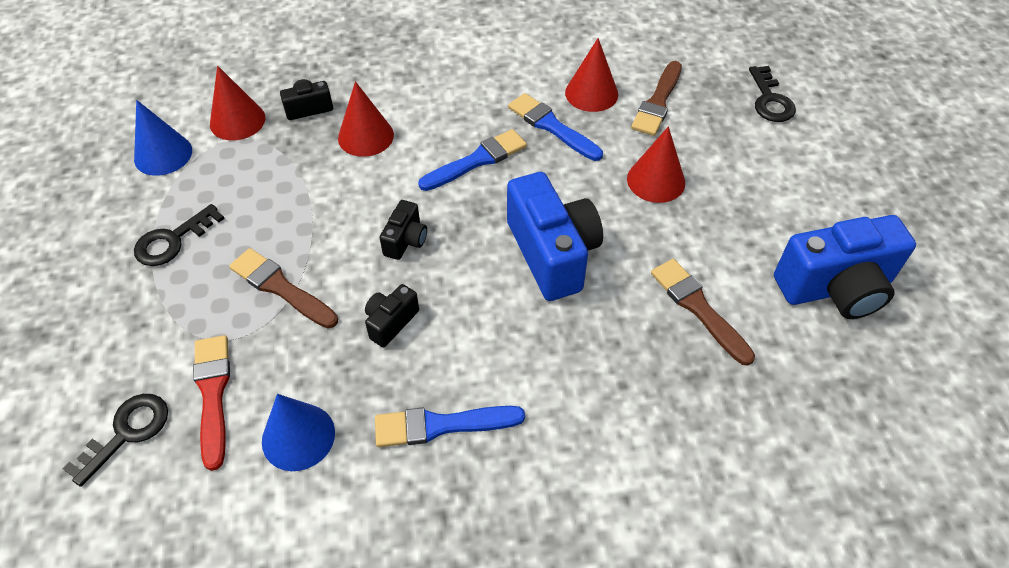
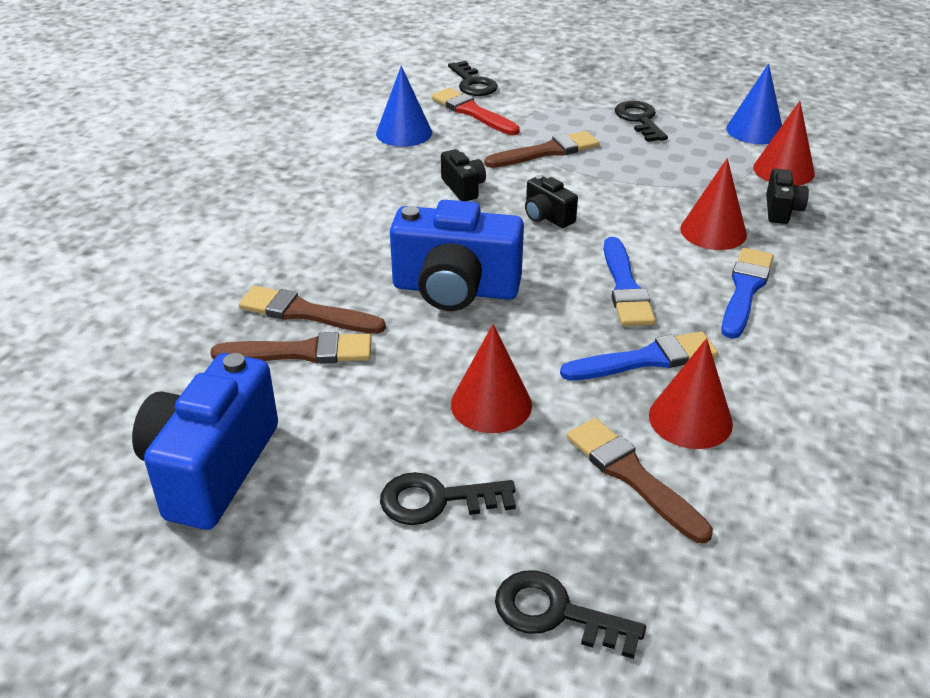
camera: 120 degrees right, 15 degrees down
(213, 394) = (472, 112): red brush -> red brush turned 150 degrees counterclockwise
(441, 425) = (348, 184): blue brush -> blue brush (745, 290)
(655, 334) = (305, 313): none -> brown brush
(750, 170) = (437, 500): none -> black key

